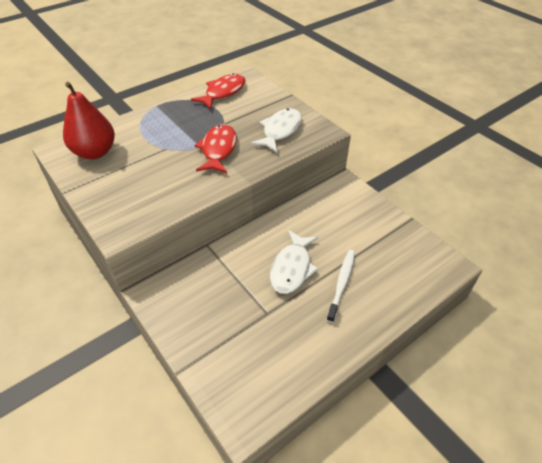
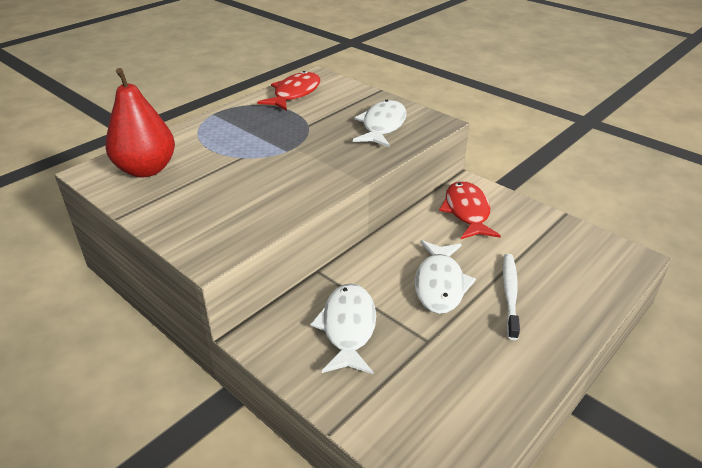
camera: 10 degrees left, 10 degrees down
(214, 294) = (348, 328): none -> white fish
(218, 149) = (311, 152): red fish -> red fish (467, 211)

